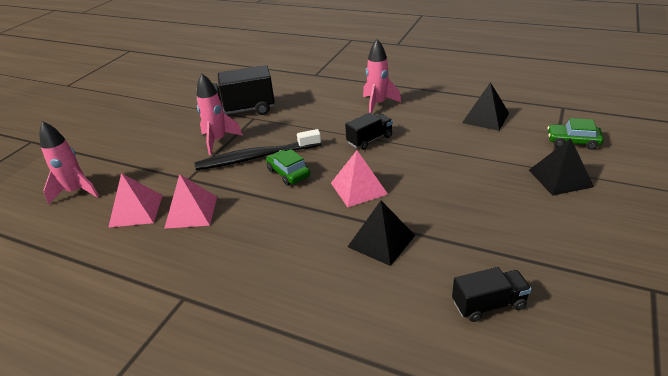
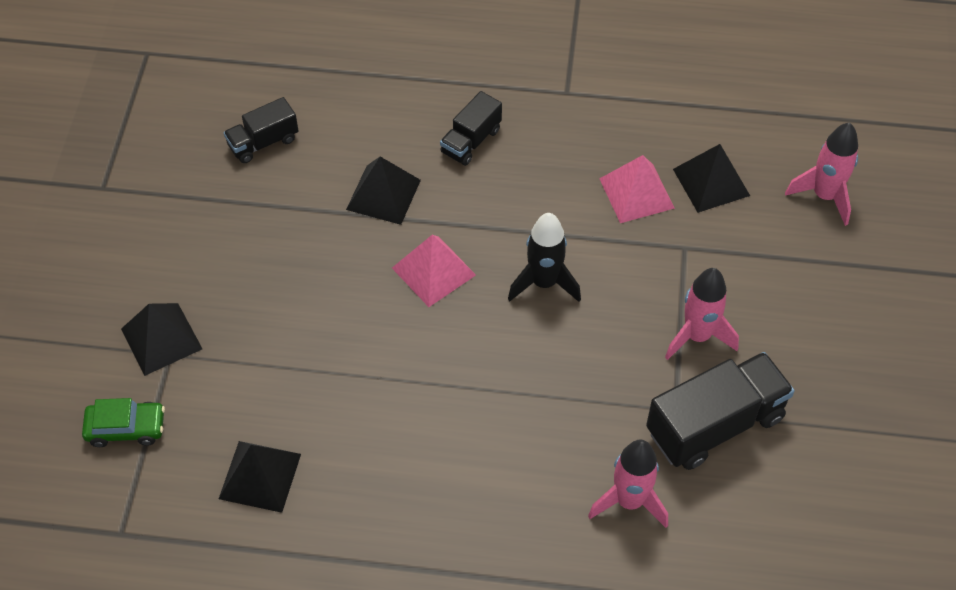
camera: 160 degrees right, 20 degrees up
(136, 210) = (711, 182): pink pyramid -> black pyramid
(256, 157) = (611, 308): black toothbrush -> none
(288, 173) = (544, 283): green car -> black rocket
(369, 140) = (447, 380): black truck -> black truck (471, 141)
(378, 104) = (460, 491): pink rocket -> pink rocket (629, 501)

